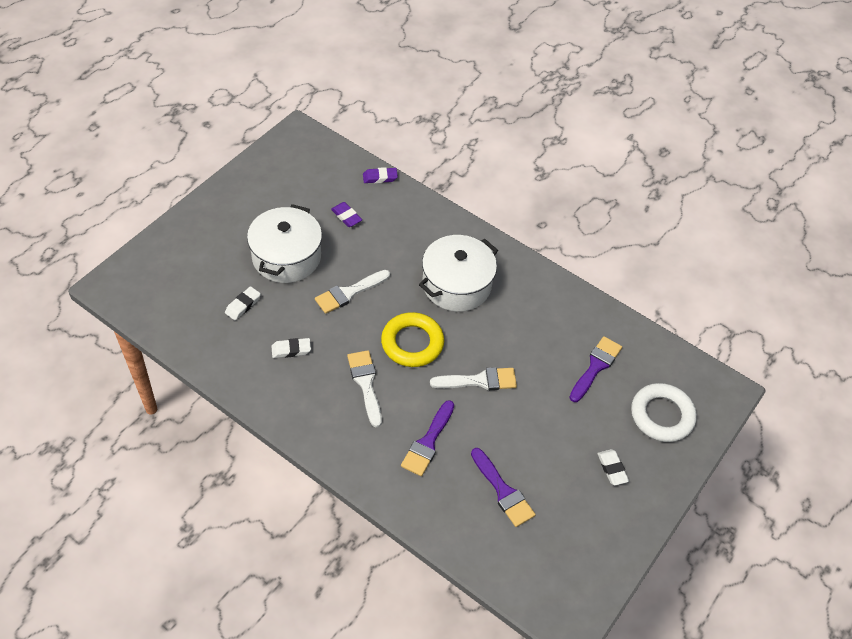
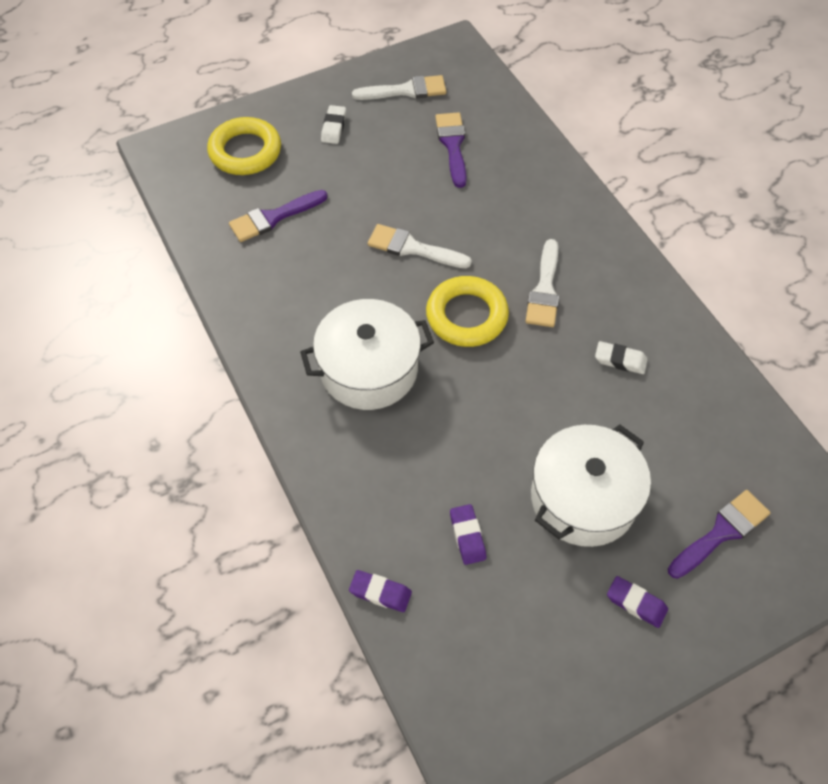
camera: 150 degrees left, 5 degrees up
(238, 216) = (636, 603): none -> purple eraser
(243, 305) = (666, 444): white eraser -> none
(349, 293) = (516, 410): white brush -> white brush (406, 90)
(428, 442) = (504, 209): purple brush -> purple brush (721, 532)
(662, 415) = (245, 151): white ring -> yellow ring

